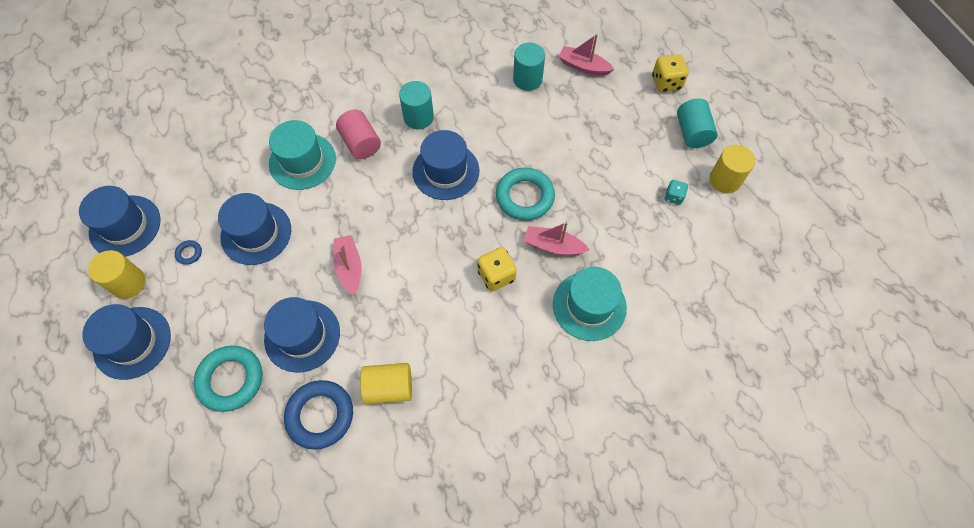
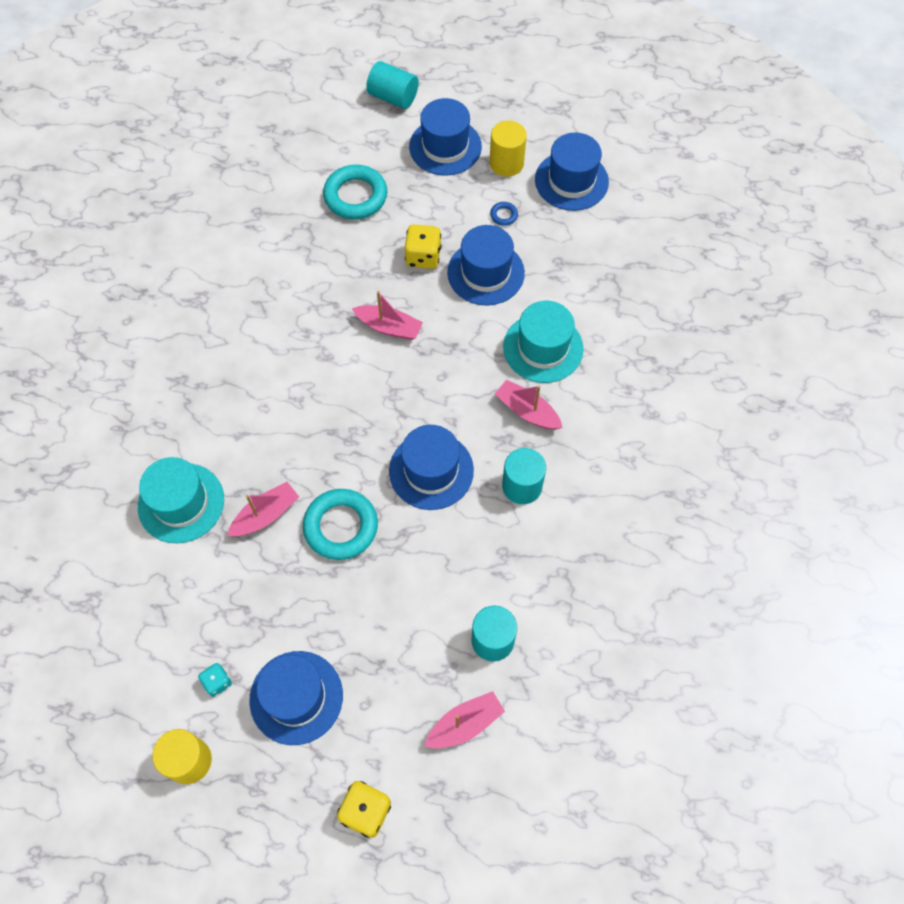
camera: 125 degrees right, 0 degrees up
(302, 336) = (352, 260): blue hat -> blue hat (296, 697)
(320, 415) = (272, 240): blue ring -> none
(361, 143) = (527, 411): pink cylinder -> pink boat
(389, 387) = (252, 298): yellow cylinder -> none
(496, 276) = (279, 442): yellow dice -> yellow dice (423, 257)
(692, 132) = (275, 779): turquoise cylinder -> turquoise cylinder (393, 97)

